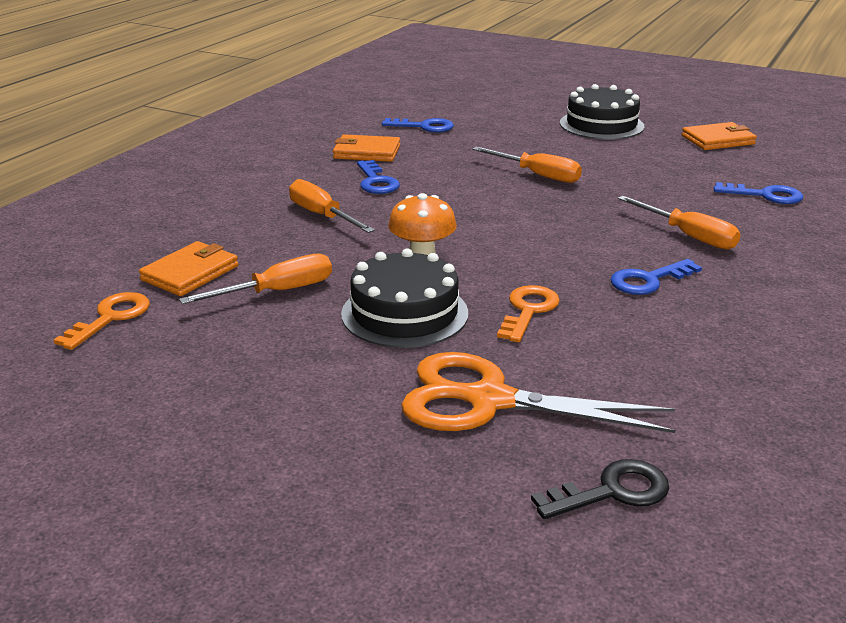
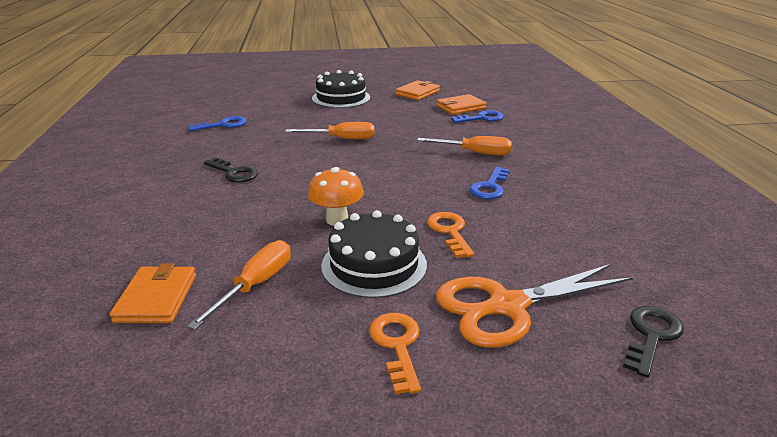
camera: 35 degrees left, 0 degrees up
(110, 318) = (120, 372): orange key -> orange key (397, 345)
(322, 216) = (221, 211): orange screwdriver -> none
(366, 152) = (200, 153): orange wallet -> orange wallet (460, 107)
(376, 182) = (233, 173): blue key -> black key

